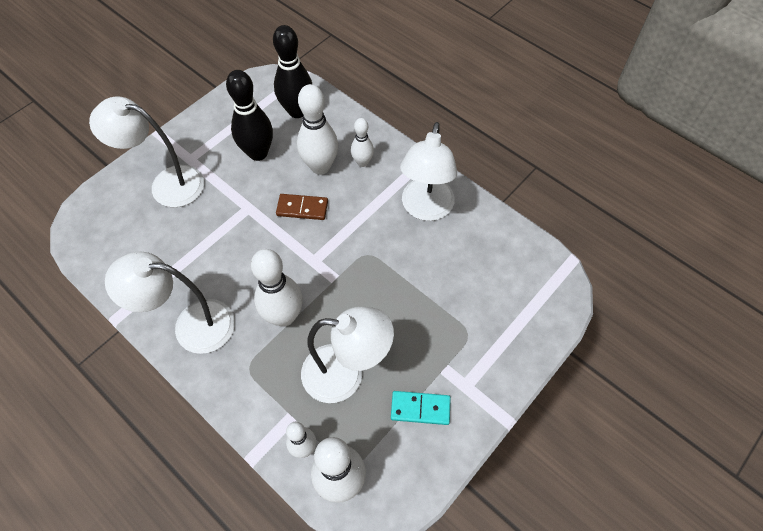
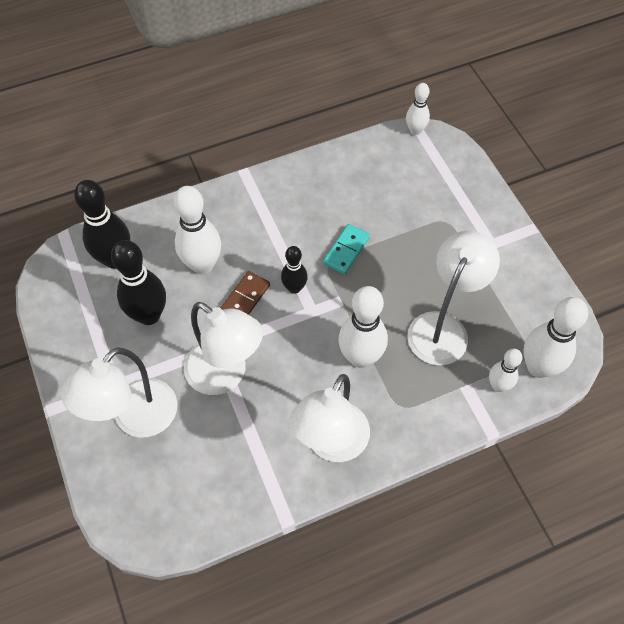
camera: 65 degrees left, 0 degrees up
(330, 239) = (294, 288): none -> black bowling pin
(362, 162) = (219, 227): white bowling pin -> white bowling pin (415, 131)
(420, 408) = (498, 284): turquoise domino -> turquoise domino (346, 250)
(425, 209) = (304, 199): white lamp -> white lamp (225, 375)

